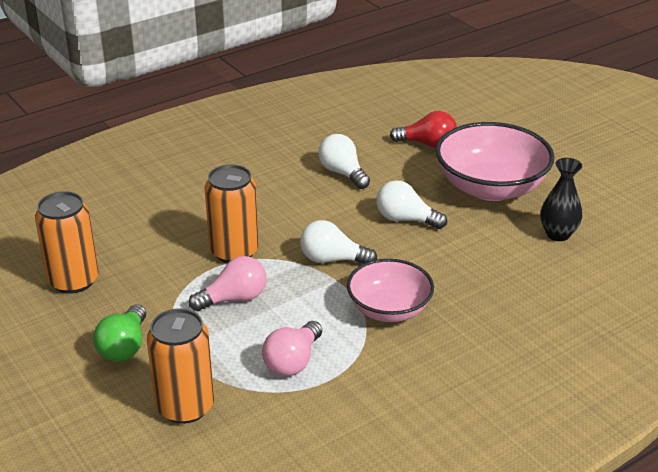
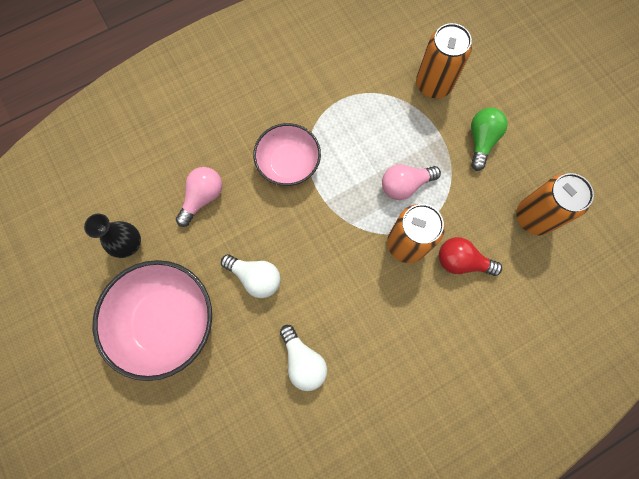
camera: 175 degrees left, 40 degrees up
(293, 361) = (362, 117): pink light bulb -> pink light bulb (202, 198)
(332, 259) = (325, 226): white light bulb -> none
(427, 144) = (208, 411): red light bulb -> red light bulb (461, 261)

